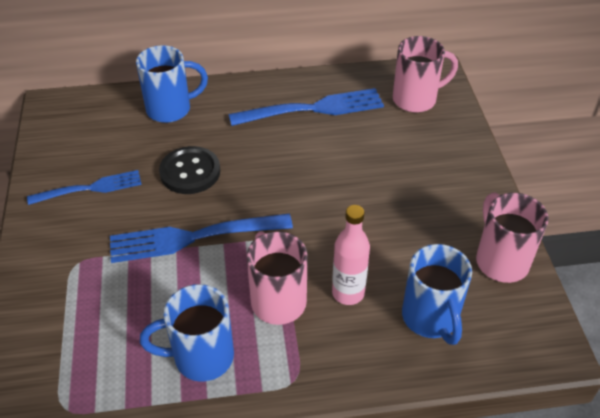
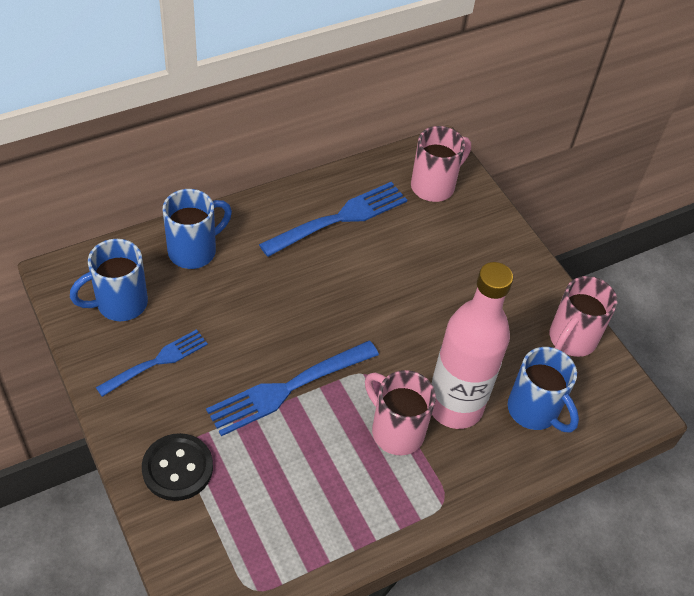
camera: 25 degrees left, 5 degrees up
(190, 172) = (250, 318): black button -> black button (177, 468)
(201, 357) = (353, 504): blue mug -> blue mug (120, 304)
(348, 293) = (455, 406): pink bottle -> pink bottle, size x1.84
(500, 260) = (571, 339): pink mug -> pink mug turned 105 degrees counterclockwise

